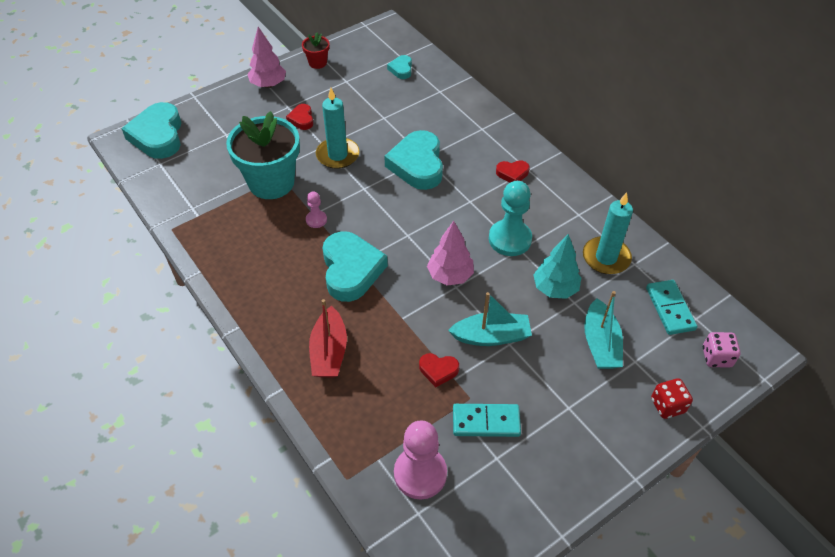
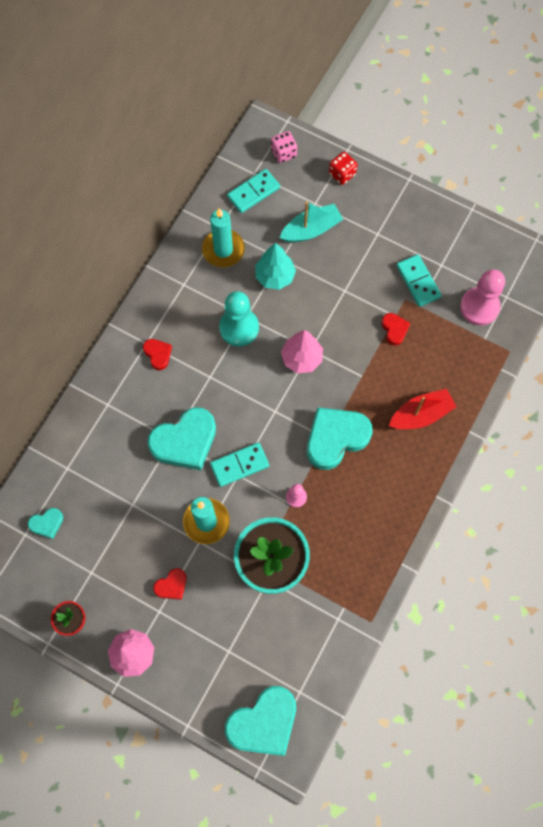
camera: 115 degrees left, 20 degrees up
(372, 192) = (239, 465): none -> turquoise domino
(491, 336) = (344, 305): turquoise boat -> none

